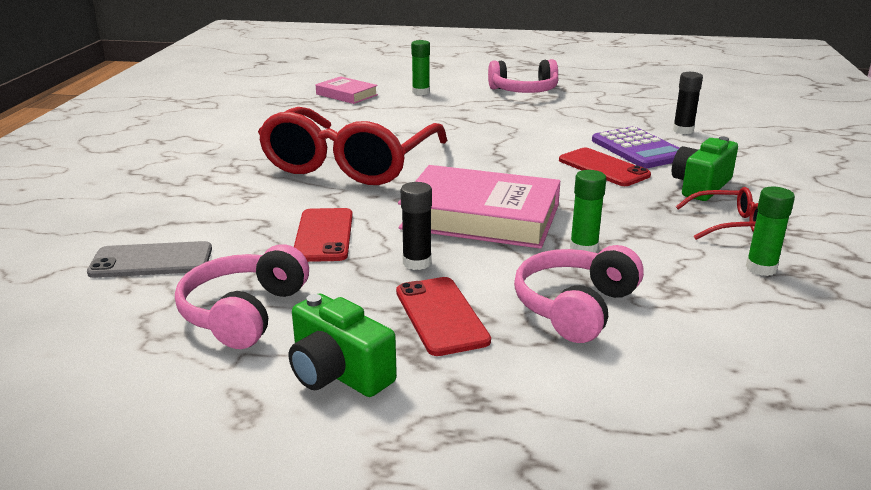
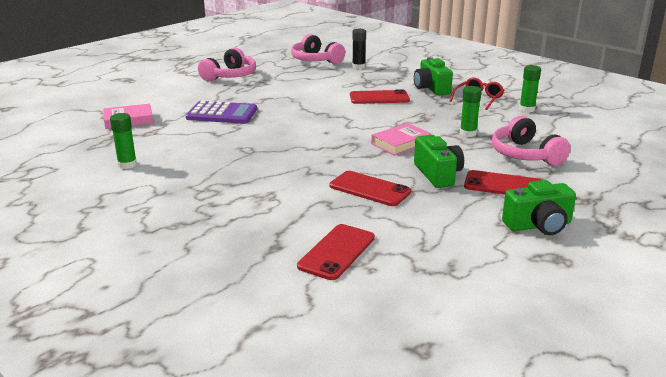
camera: 55 degrees left, 0 degrees up
(151, 261) = (337, 252): grey phone -> red phone
(244, 313) = (447, 236): pink headphones -> pink headphones (315, 60)
(350, 163) = (267, 153): red glasses -> none
(417, 262) = (438, 174): black glue stick -> green camera
(421, 92) = (173, 99): green glue stick -> green glue stick (127, 165)
(481, 217) = (401, 143): pink book -> pink book, size x0.53
(638, 149) = (367, 83): purple calculator -> purple calculator (222, 114)

